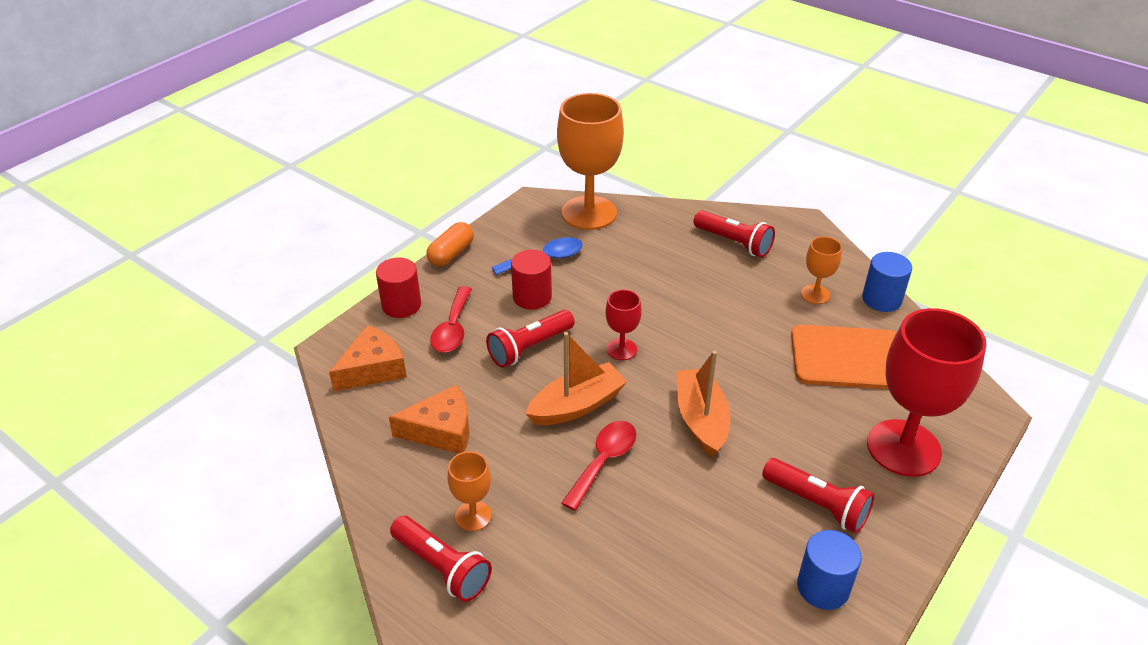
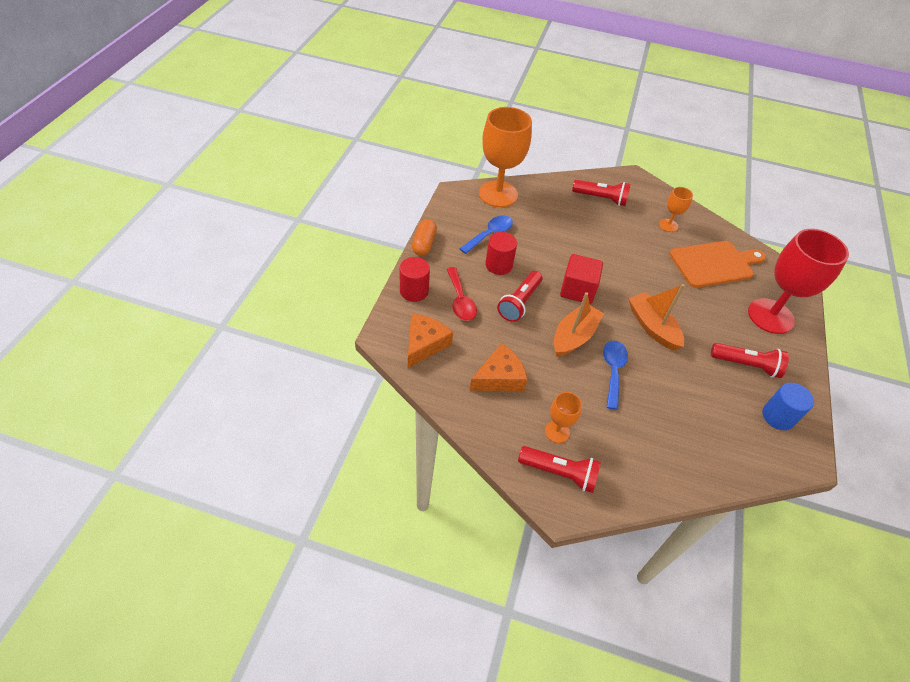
camera: 25 degrees left, 10 degrees up
(603, 461) = (613, 371): red spoon -> blue spoon
(621, 349) = (577, 290): red goblet -> red cube
(881, 299) = (706, 221): blue cylinder -> none

